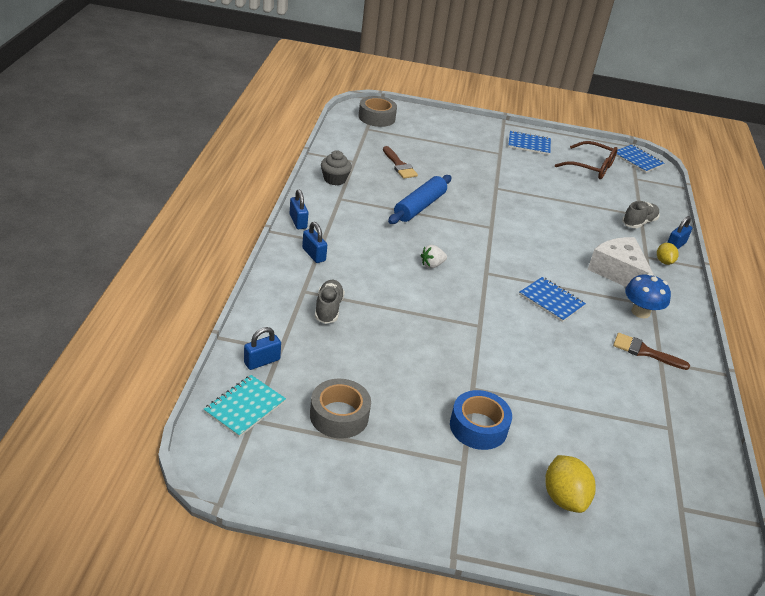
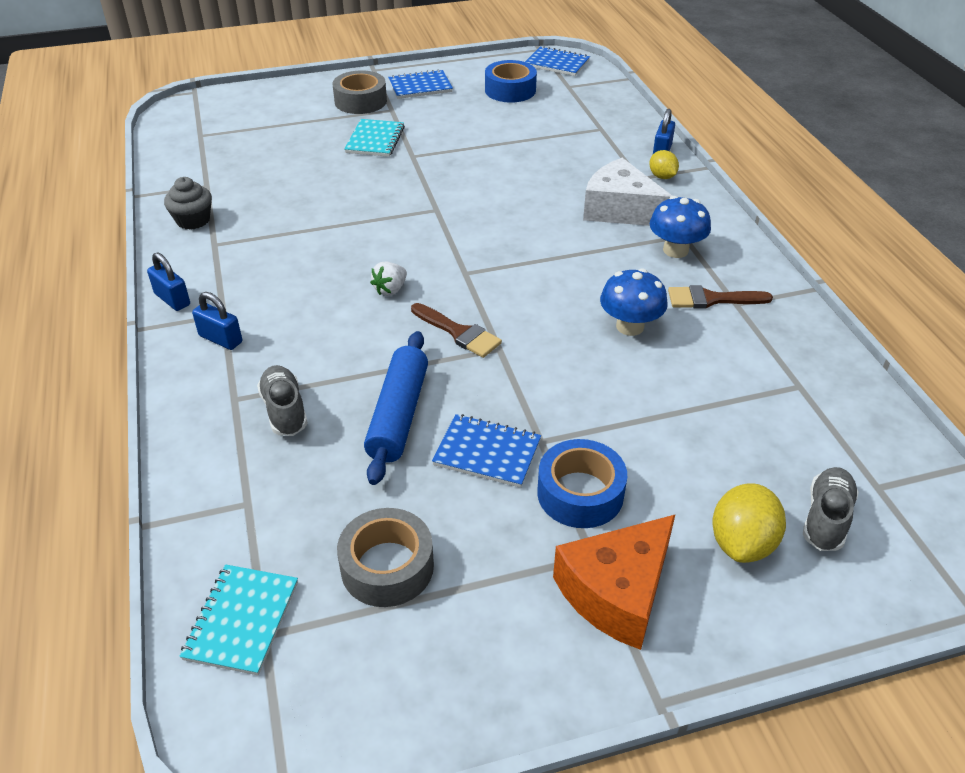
camera: 20 degrees left, 5 degrees up
(262, 361) = (229, 534): blue padlock -> none
(376, 117) = (205, 116): grey tape -> grey tape (360, 101)
(399, 165) = (271, 170): brown brush -> brown brush (459, 333)
(419, 206) = (329, 216): blue rolling pin -> blue rolling pin (398, 415)
(465, 488) = (616, 592): none -> orange cheese
(477, 169) = (375, 140): none -> turquoise notebook
(551, 301) = (566, 278): blue notebook -> blue notebook (487, 453)
(564, 498) = (742, 543): yellow lemon -> yellow lemon turned 60 degrees clockwise
(575, 346) = (630, 326): none -> blue mushroom
(591, 167) = (510, 90): brown glasses -> blue tape
(639, 223) = (605, 139): grey shoe -> grey shoe (826, 518)

